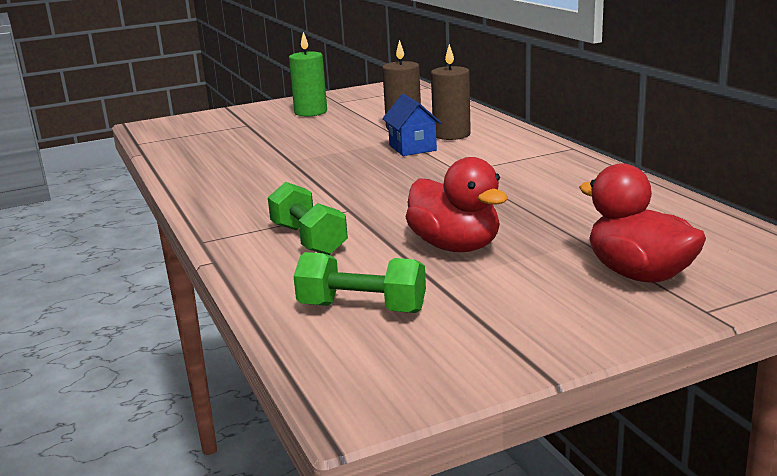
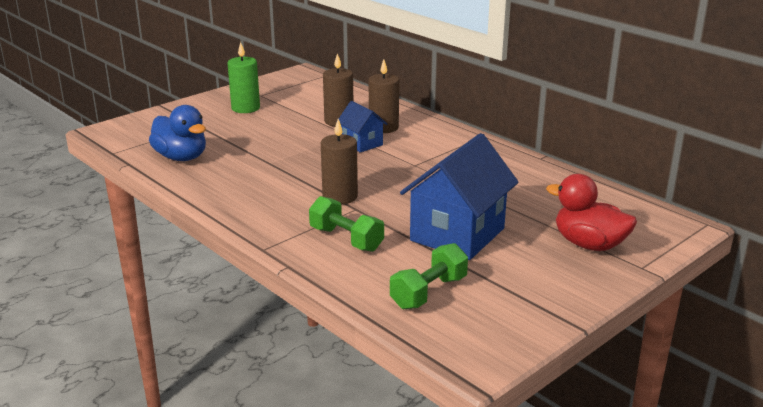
camera: 20 degrees left, 5 degrees up
(201, 150) = (181, 157): none -> blue duck
(340, 196) = (340, 196): none -> brown candle
(362, 308) = (428, 292): green dumbbell -> green dumbbell turned 45 degrees counterclockwise
(455, 246) = (457, 234): red duck -> blue house

